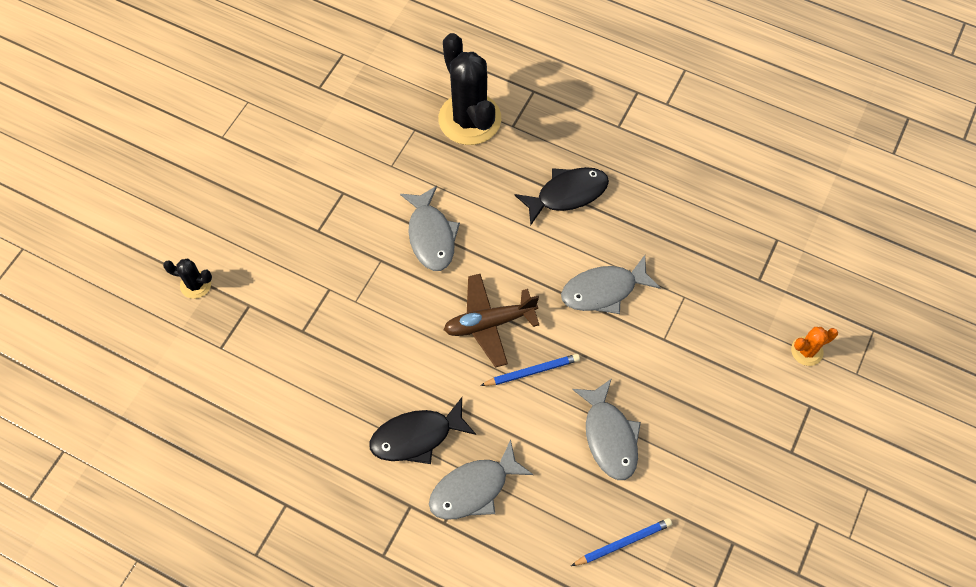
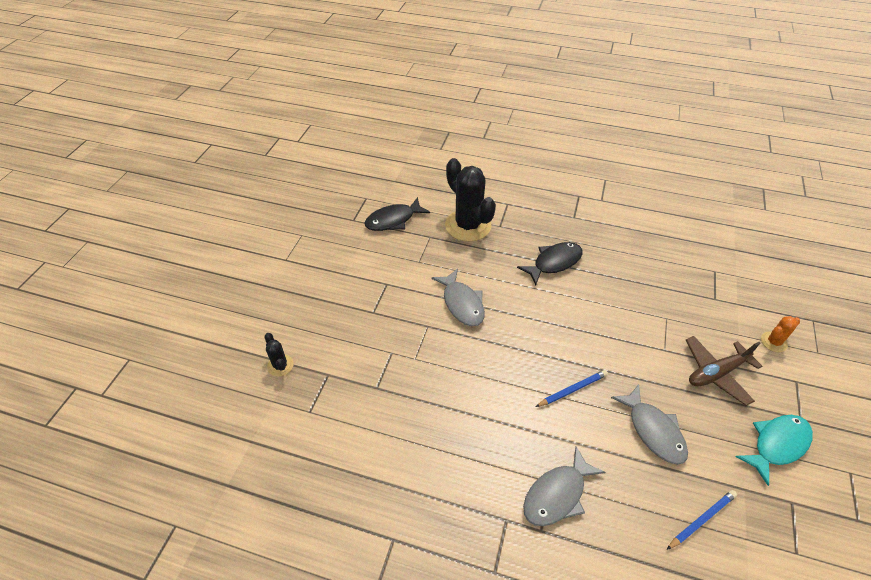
camera: 10 degrees left, 15 degrees down
(195, 285) = (280, 365): black cactus -> black cactus turned 60 degrees clockwise
(417, 436) = (494, 457): black fish -> black fish (393, 220)
(489, 323) = (526, 358): brown plane -> brown plane (716, 373)
(604, 290) = (605, 322): grey fish -> none
(747, 477) = (777, 445): none -> turquoise fish

